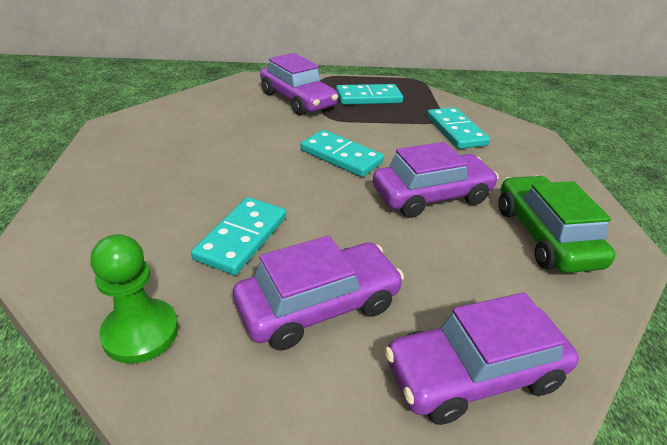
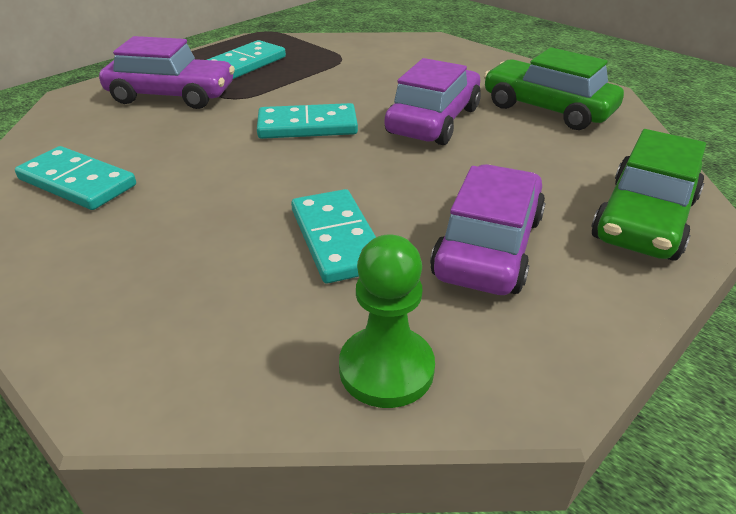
camera: 40 degrees left, 0 degrees up
(456, 131) = (370, 61): turquoise domino -> turquoise domino (77, 182)
(473, 374) = (644, 219): purple car -> green car

